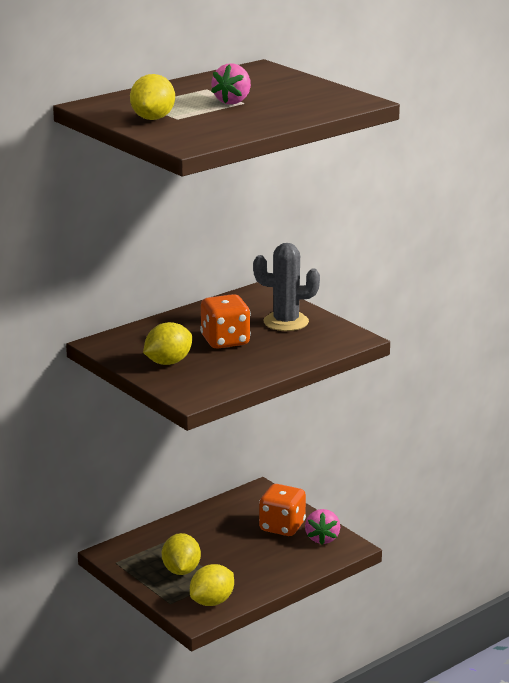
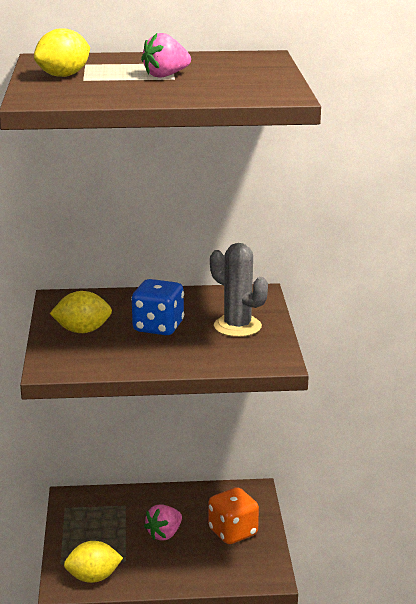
camera: 35 degrees right, 0 degrees up
(181, 570) = (104, 537): yellow lemon -> none
(225, 341) = (158, 327): orange dice -> blue dice
(322, 538) = (255, 558): pink strawberry -> pink strawberry (164, 534)

